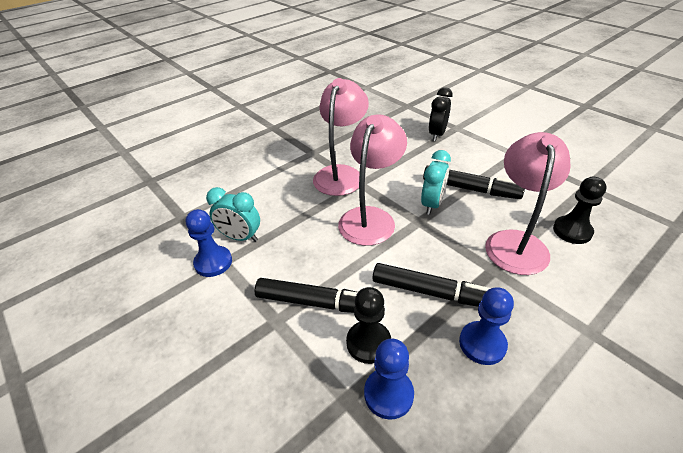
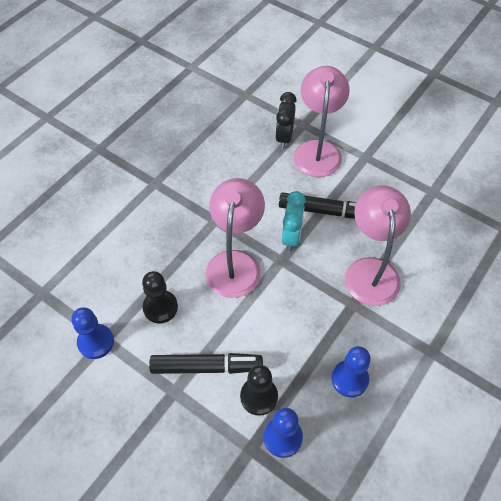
camera: 15 degrees left, 15 degrees up
(240, 237) = (112, 308): turquoise clock -> none
(341, 174) = (193, 209): pink lamp -> pink lamp (317, 150)
(433, 293) = (305, 338): black marker -> none
(572, 231) = (418, 249): black pawn -> black pawn (160, 307)

